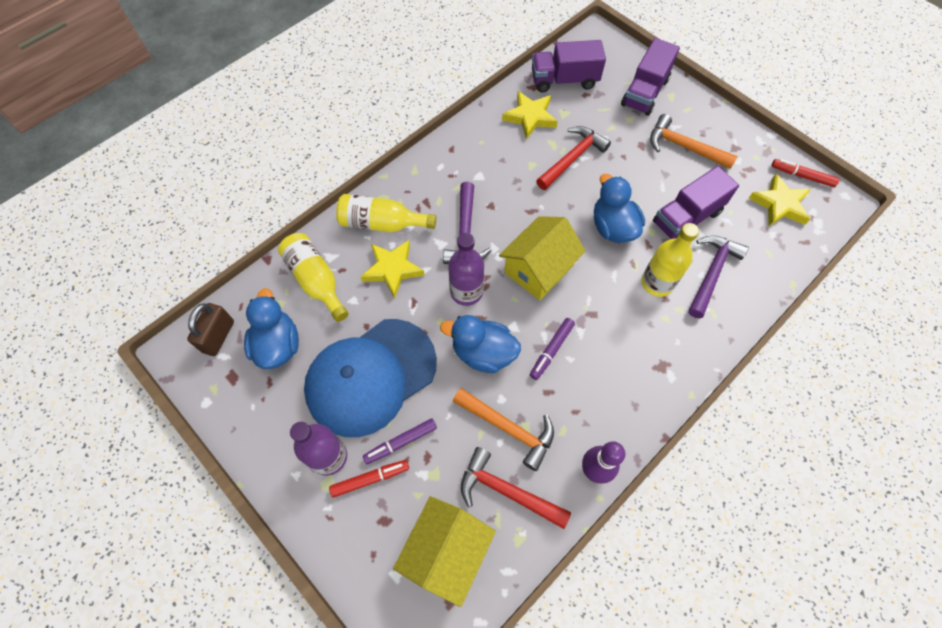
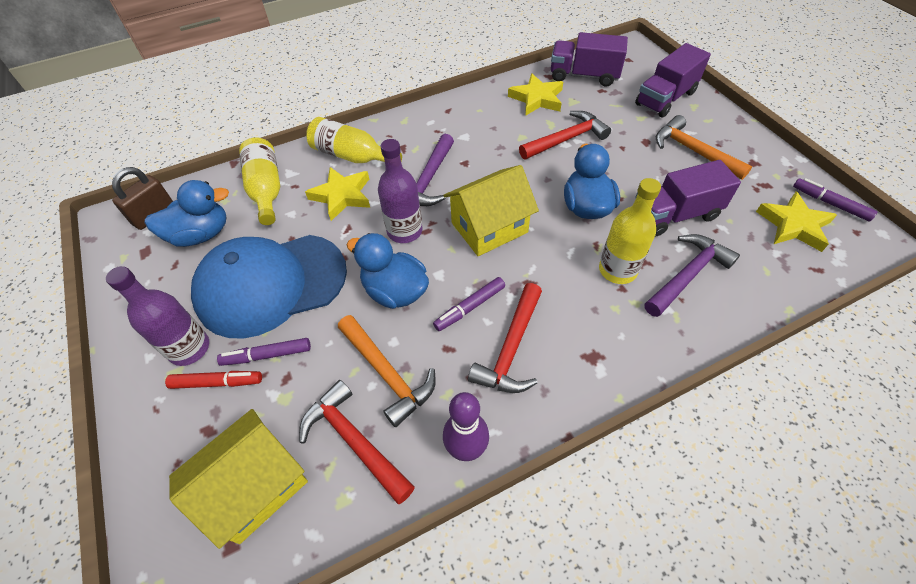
camera: 20 degrees right, 10 degrees down
(277, 345) = (201, 234): blue duck -> blue duck turned 60 degrees clockwise
(597, 377) = (511, 348): none -> red hammer
(802, 176) = (830, 203): red marker -> purple marker

